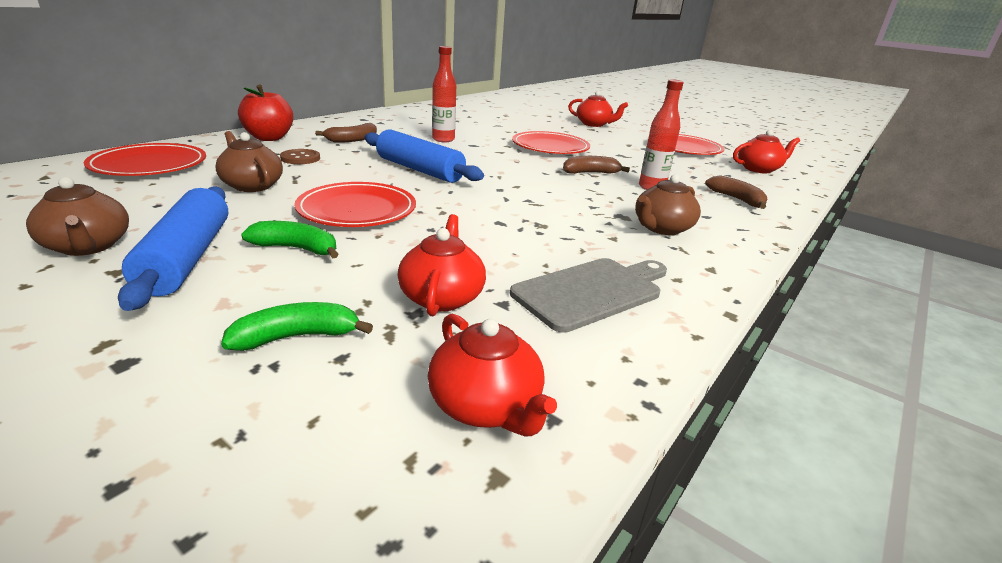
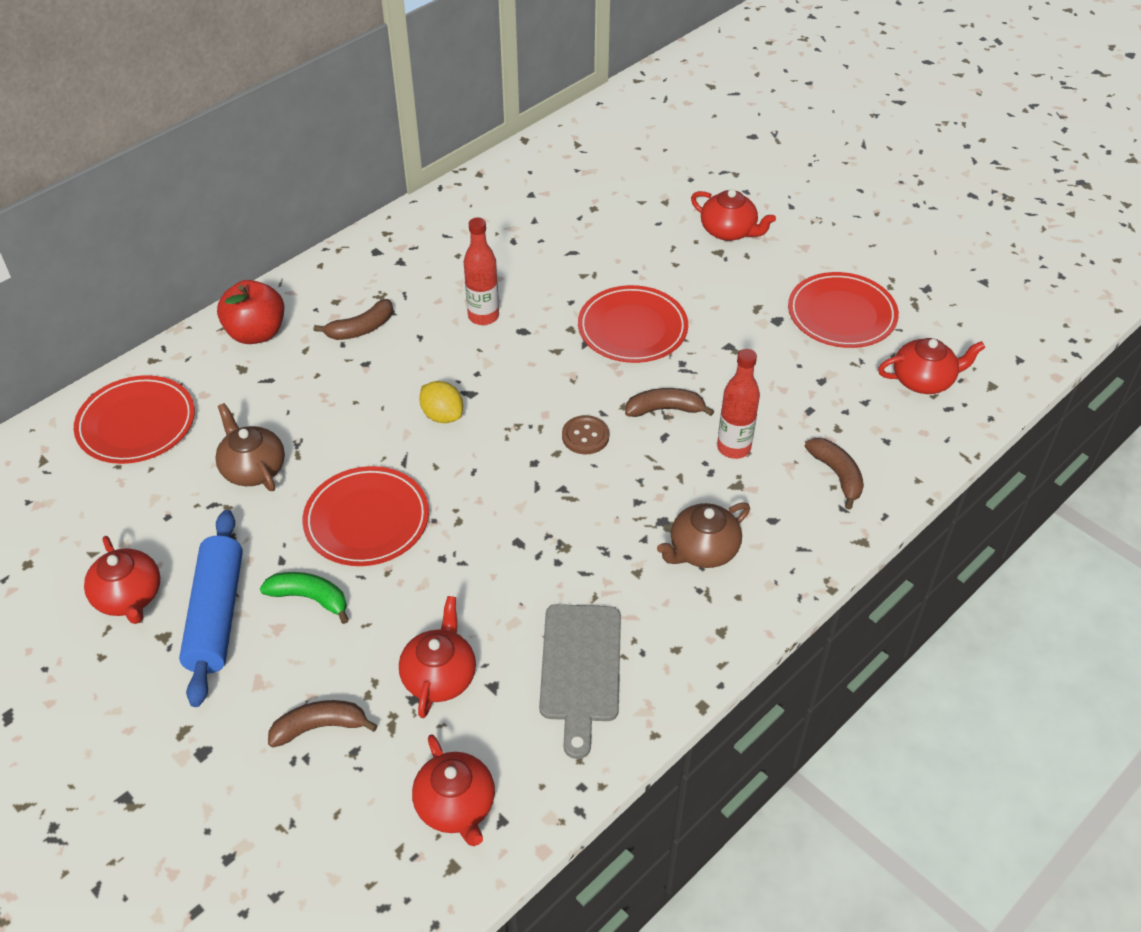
camera: 10 degrees right, 20 degrees up
(88, 246) = (129, 597): brown teapot -> red teapot
(297, 337) = (320, 727): green banana -> brown banana
(300, 158) = (299, 392): brown button -> brown button (585, 436)
(419, 170) = (442, 415): blue rolling pin -> yellow lemon
(592, 291) = (581, 669): grey cutting board -> grey cutting board turned 120 degrees clockwise

